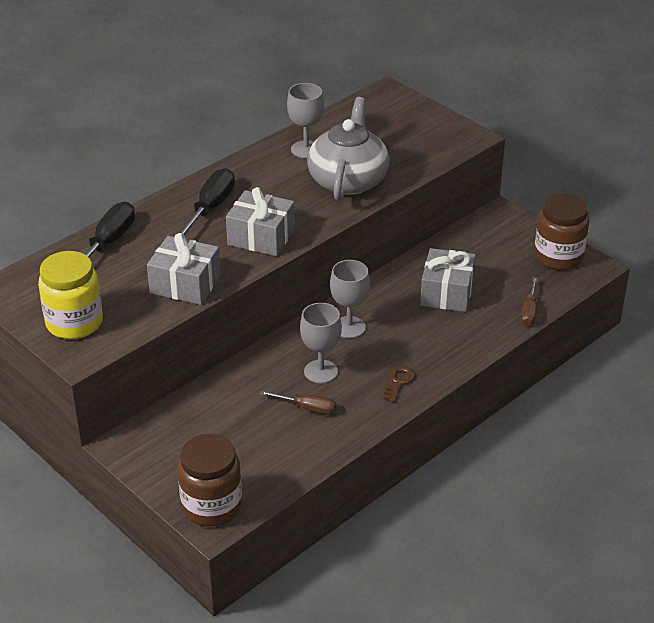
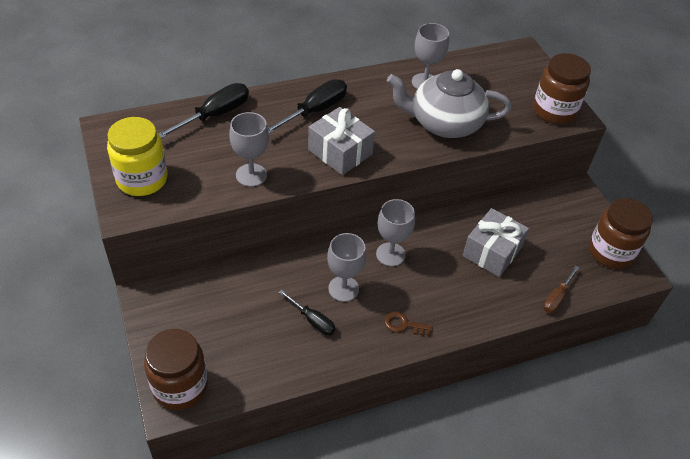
camera: 20 degrees right, 10 degrees up
(185, 284) = (251, 175): grey gift -> grey goblet
(307, 408) = (312, 320): brown screwdriver -> black screwdriver
(348, 180) = (444, 123): grey teapot -> grey teapot turned 120 degrees counterclockwise
(398, 381) = (404, 325): brown key -> brown key turned 120 degrees counterclockwise
(448, 138) = (554, 111): none -> brown jar

